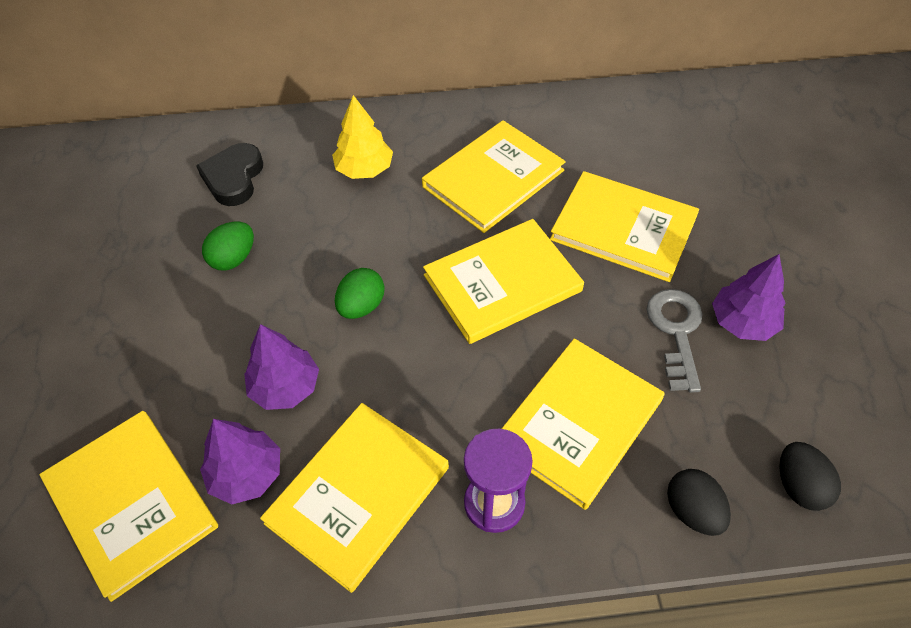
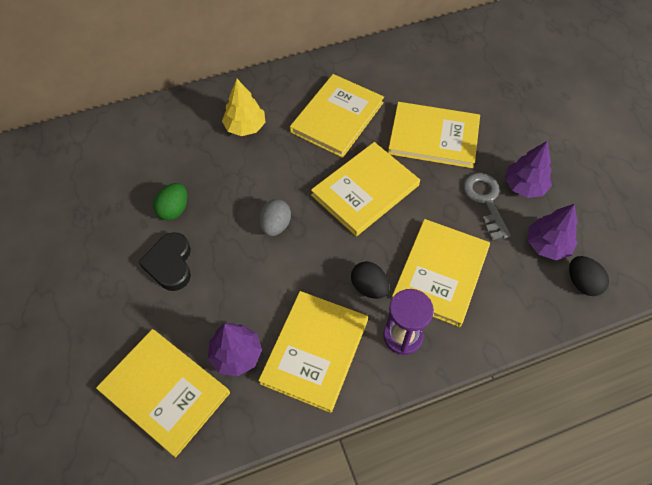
camera: 15 degrees left, 5 degrees up
(234, 178) = (153, 150): black heart -> black heart (170, 264)
(285, 387) = (242, 291): purple tree -> purple tree (547, 245)
(361, 306) = (275, 225): green egg -> grey egg
(692, 511) = (524, 312): black egg -> black egg (369, 287)

